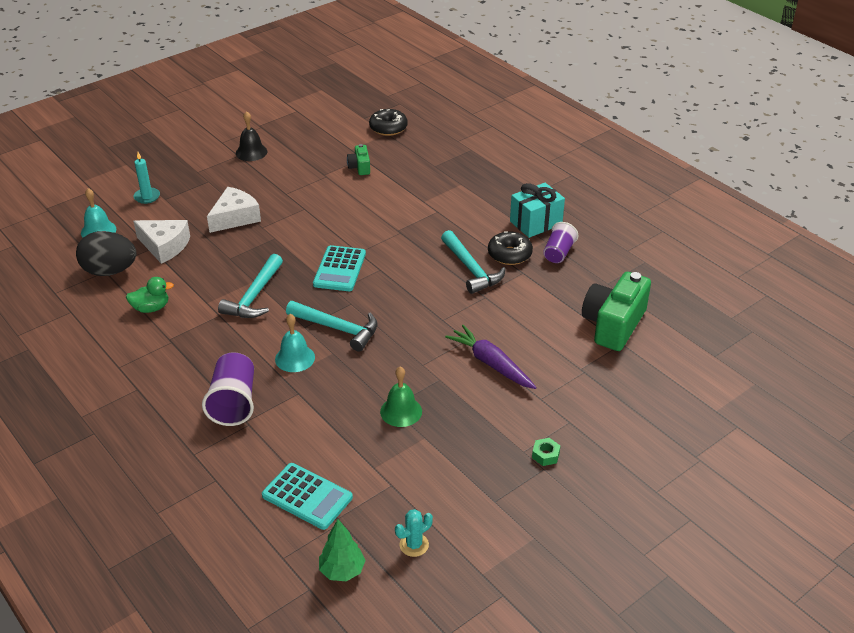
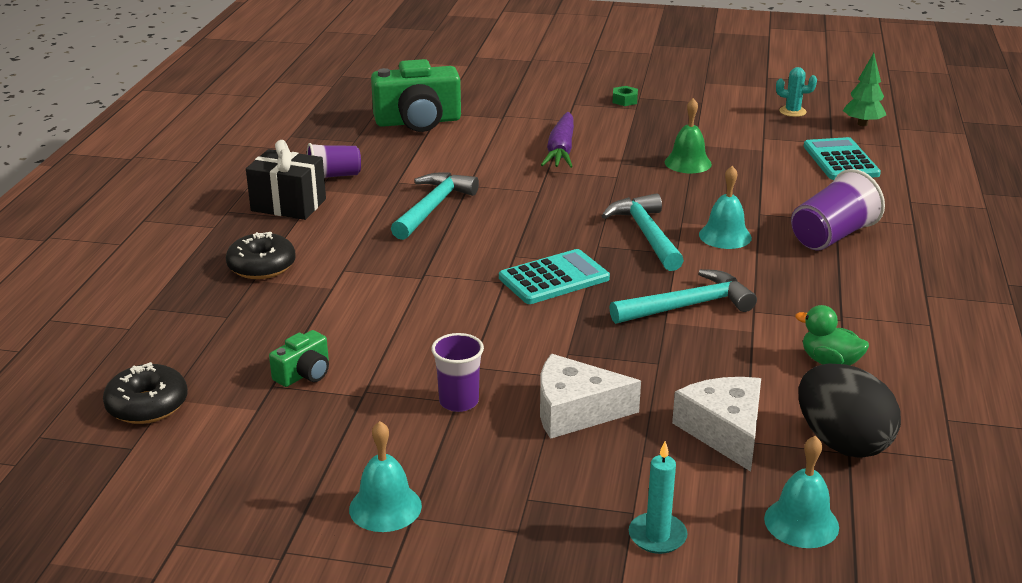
camera: 130 degrees left, 10 degrees down
(251, 152) = (385, 507): black bell -> turquoise bell
(285, 194) = (459, 402): none -> purple cup
(509, 254) = (374, 198): black donut -> black donut (262, 266)
(536, 223) = (288, 205): turquoise gift -> black gift

